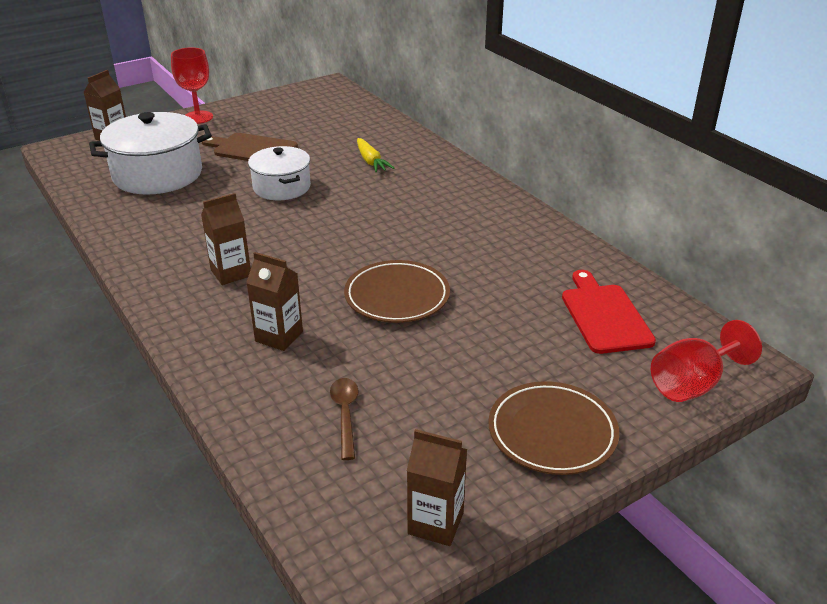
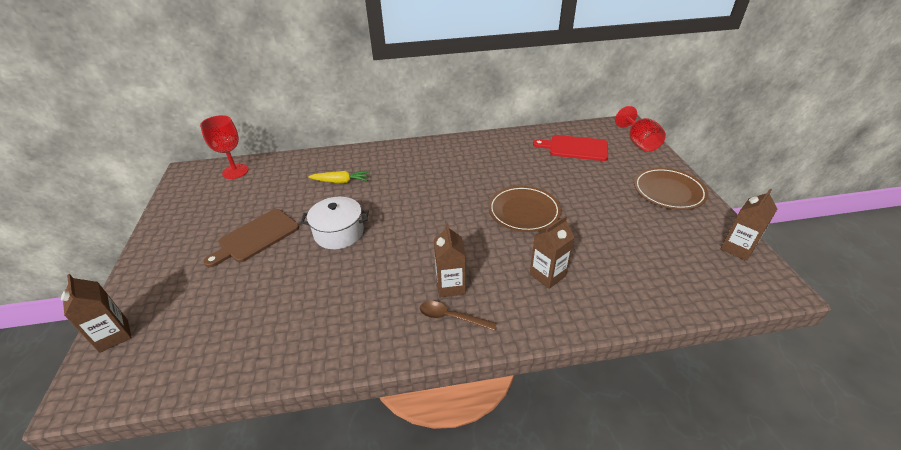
camera: 65 degrees left, 5 degrees up
(158, 174) = (240, 308): white pot -> none
(198, 117) = (149, 261): red goblet -> red goblet (235, 171)
(345, 415) = (641, 262): brown spoon -> brown spoon (451, 317)

